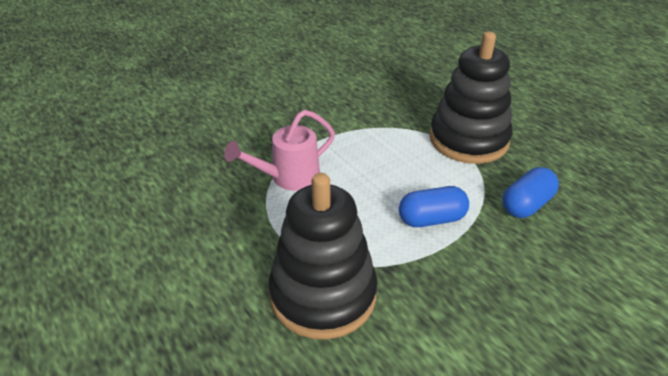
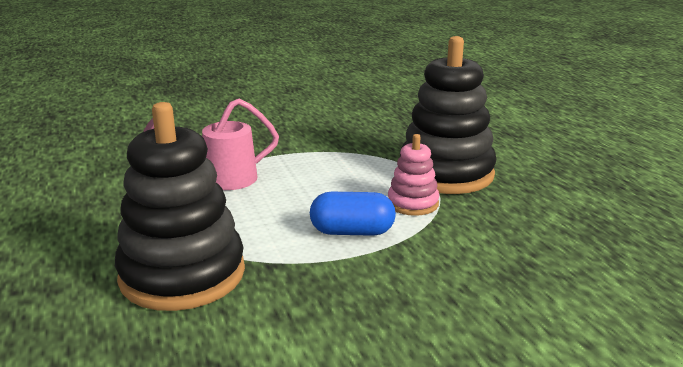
camera: 15 degrees right, 15 degrees down
(461, 178) = (413, 203): none -> pink stacking toy
(526, 205) = (476, 235): blue capsule -> none

